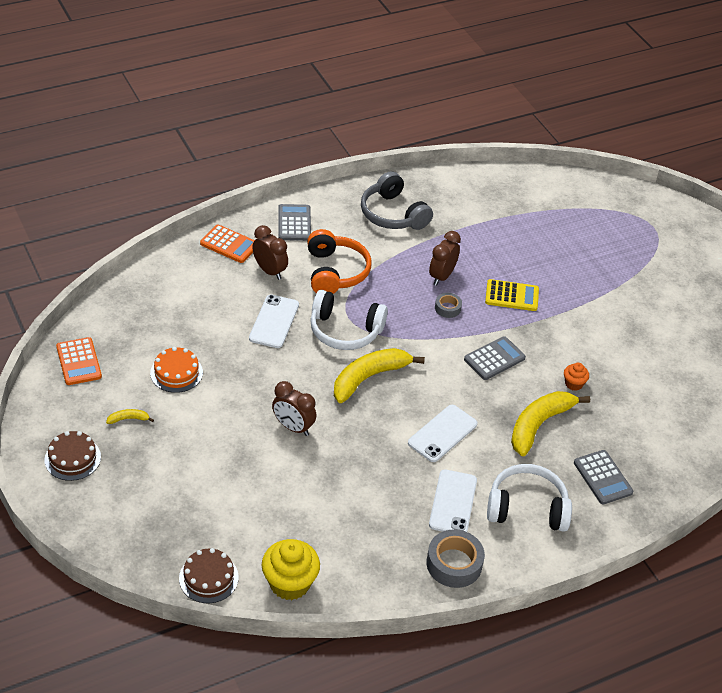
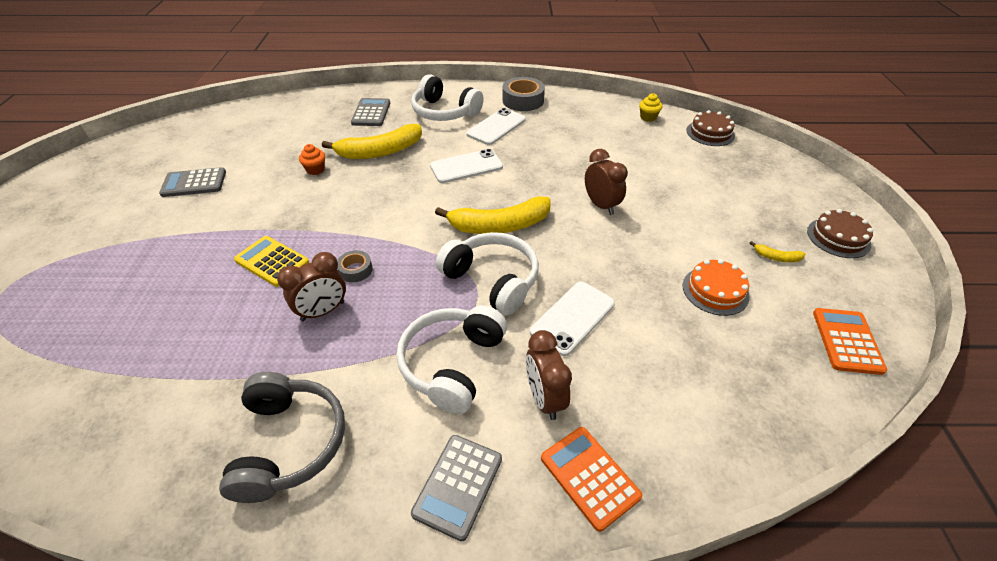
camera: 150 degrees left, 0 degrees up
(289, 583) = (648, 117): yellow cupcake -> yellow cupcake, size x0.51
(335, 272) = (452, 364): orange headphones -> white headphones
(494, 359) = (361, 207): grey calculator -> grey calculator (194, 183)

